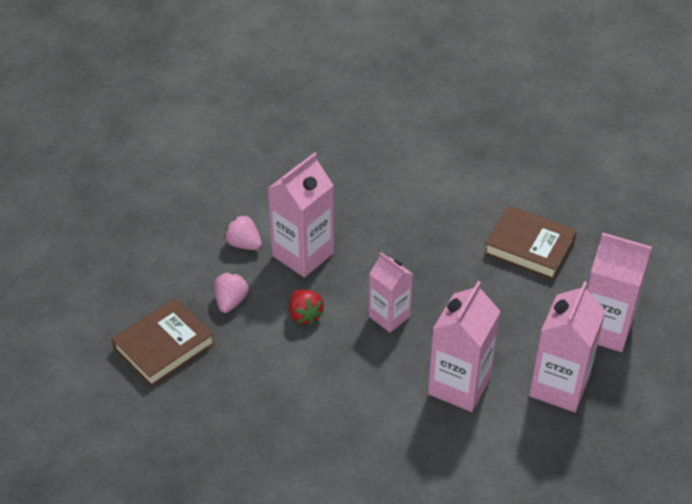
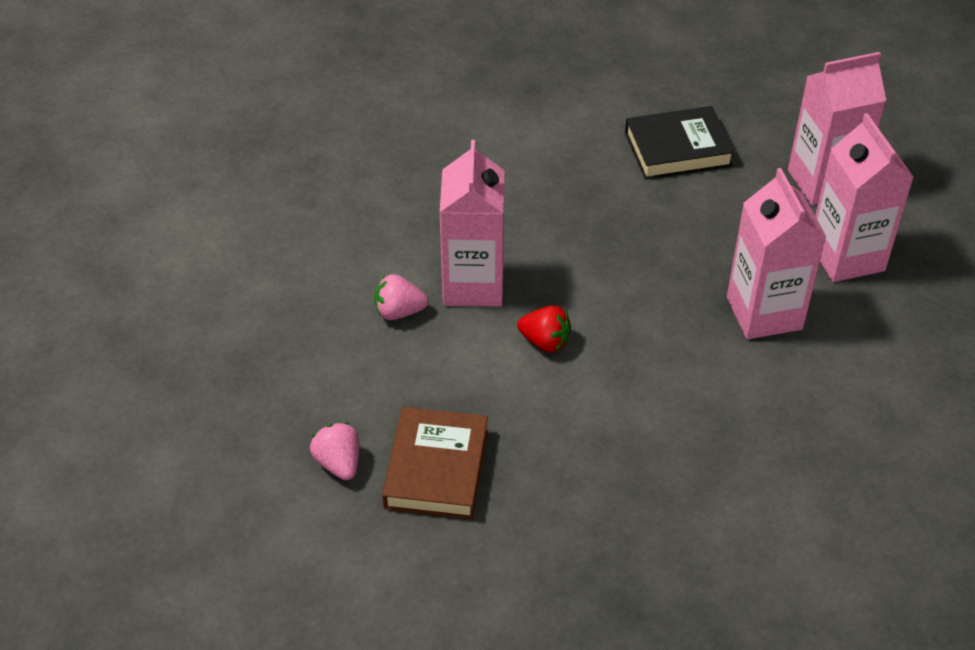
camera: 40 degrees left, 0 degrees up
(231, 301) = (453, 377): pink strawberry -> pink strawberry (339, 463)
(389, 316) = (627, 291): pink carton -> none
(529, 247) = (677, 149): brown book -> black book

